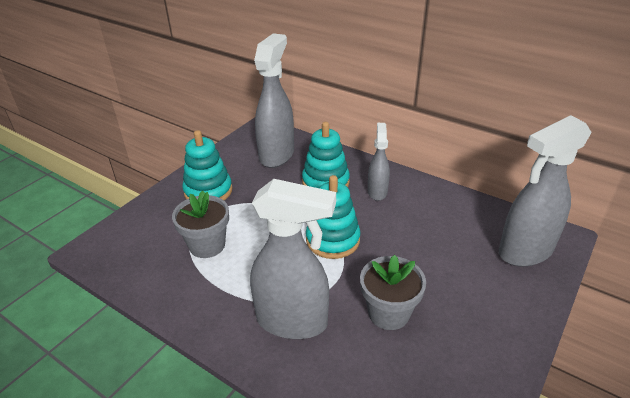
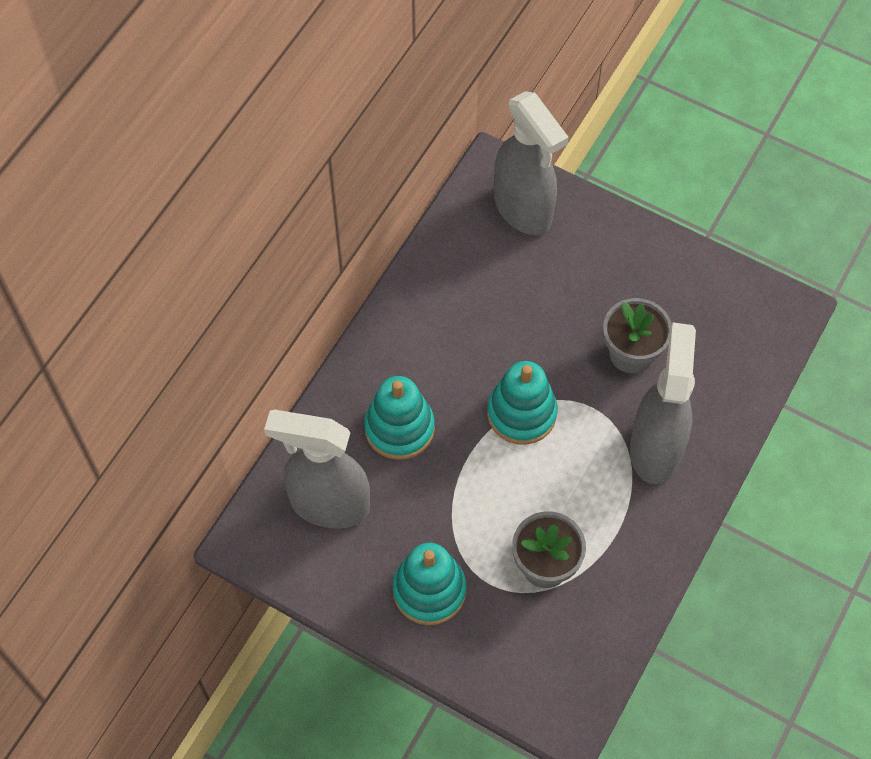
camera: 95 degrees left, 25 degrees up
(377, 191) = (418, 360): grey spray bottle -> none

